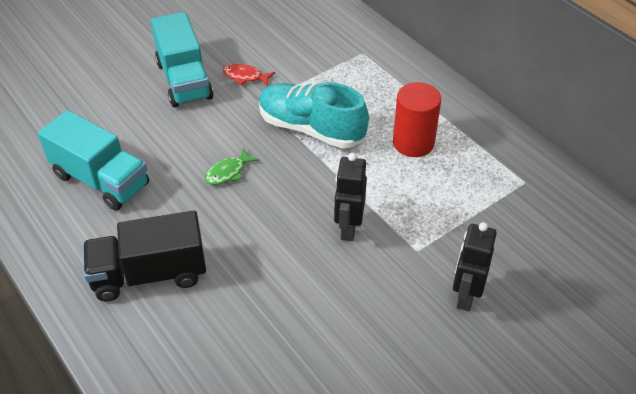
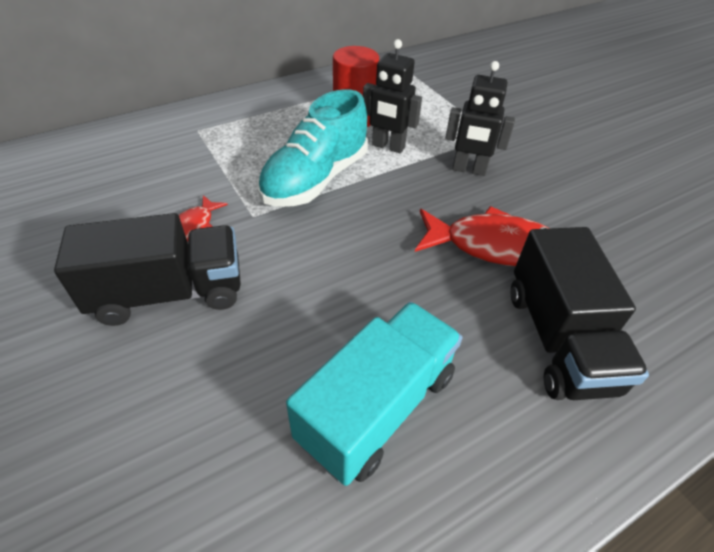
camera: 85 degrees left, 0 degrees up
(184, 80) = (169, 293): turquoise truck -> black truck
(228, 172) = (378, 253): green fish -> none
(244, 241) = (493, 246): none -> red fish
(465, 296) = (540, 119): black robot -> black robot (388, 147)

